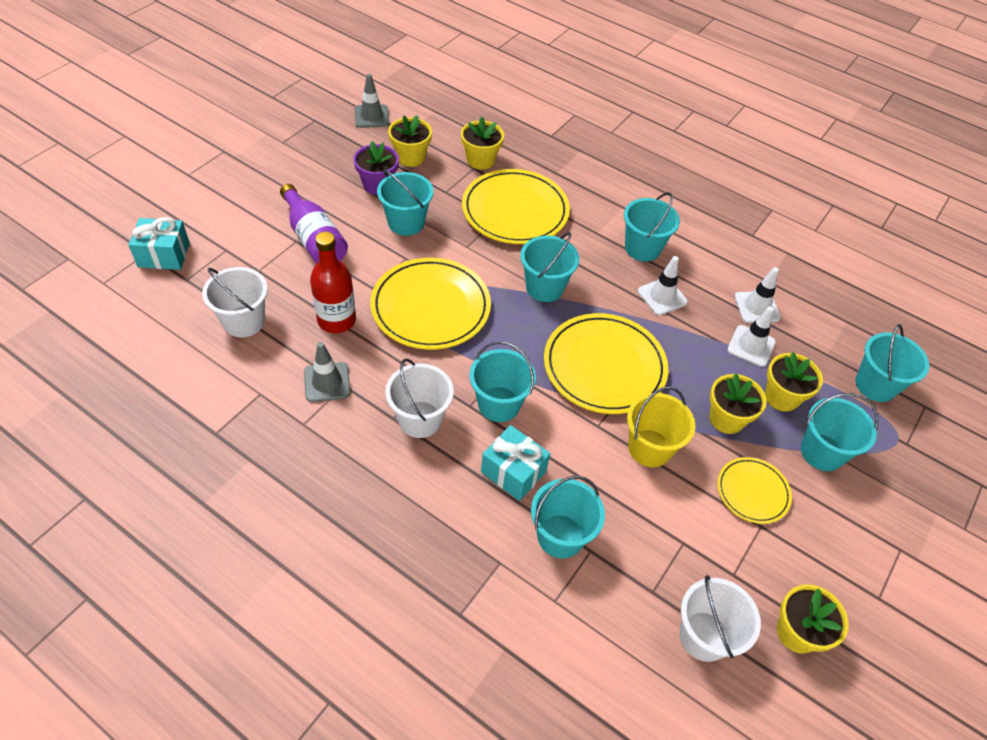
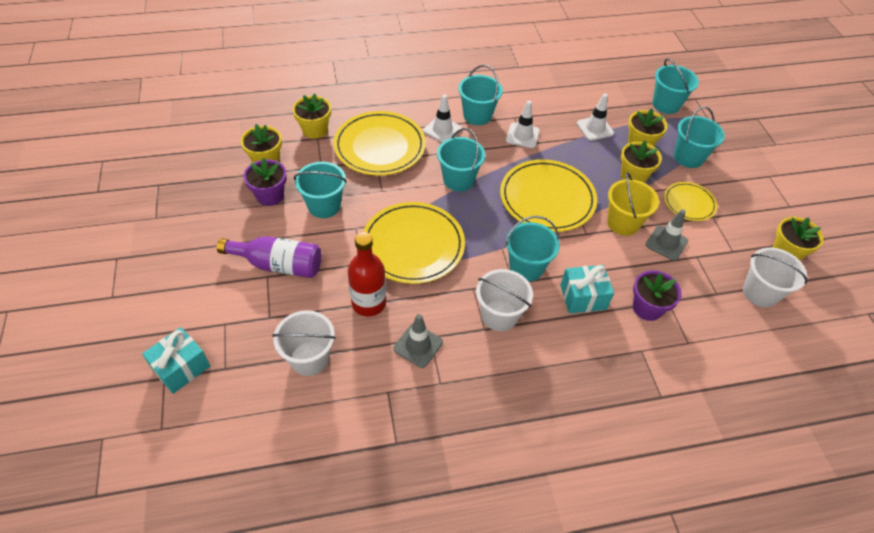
camera: 45 degrees left, 0 degrees up
(371, 116) = (198, 152): grey traffic cone -> grey traffic cone (666, 243)
(560, 536) = (647, 308): turquoise bucket -> purple flower pot
(757, 307) = (571, 105): white traffic cone -> white traffic cone (442, 130)

